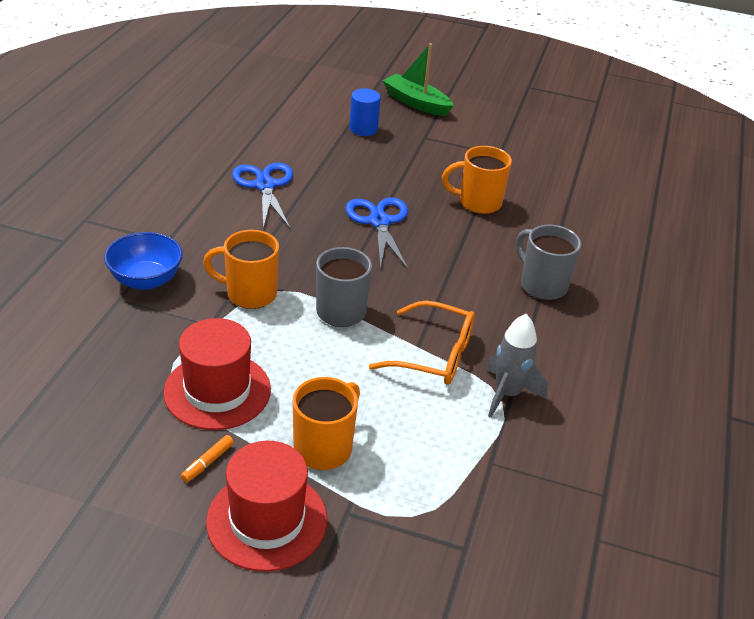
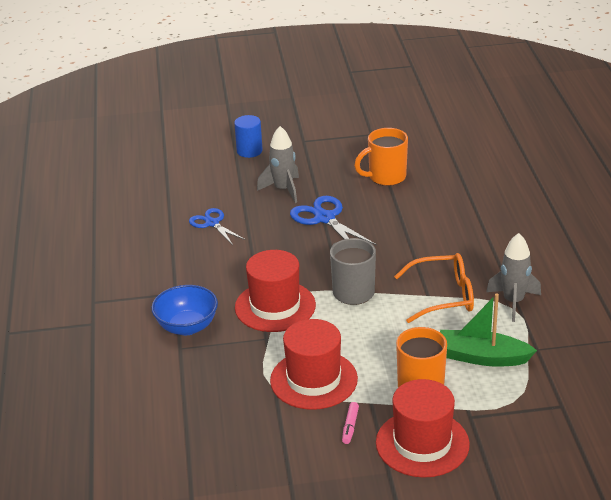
camera: 20 degrees left, 5 degrees down
(208, 462) = (350, 426): orange marker -> pink marker
(249, 294) = (275, 306): orange mug -> red hat
(265, 185) = (212, 223): blue scissors -> blue scissors, size x0.67
(363, 178) = (283, 190): none -> grey rocket
(416, 103) = (273, 115): green boat -> green boat (481, 357)
(542, 285) = (479, 220): grey mug -> none

